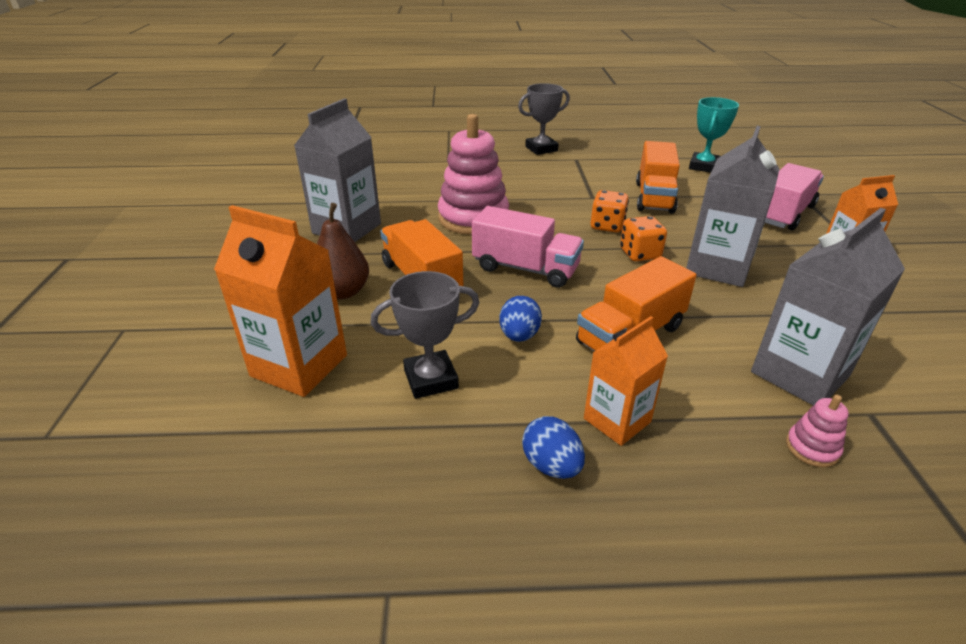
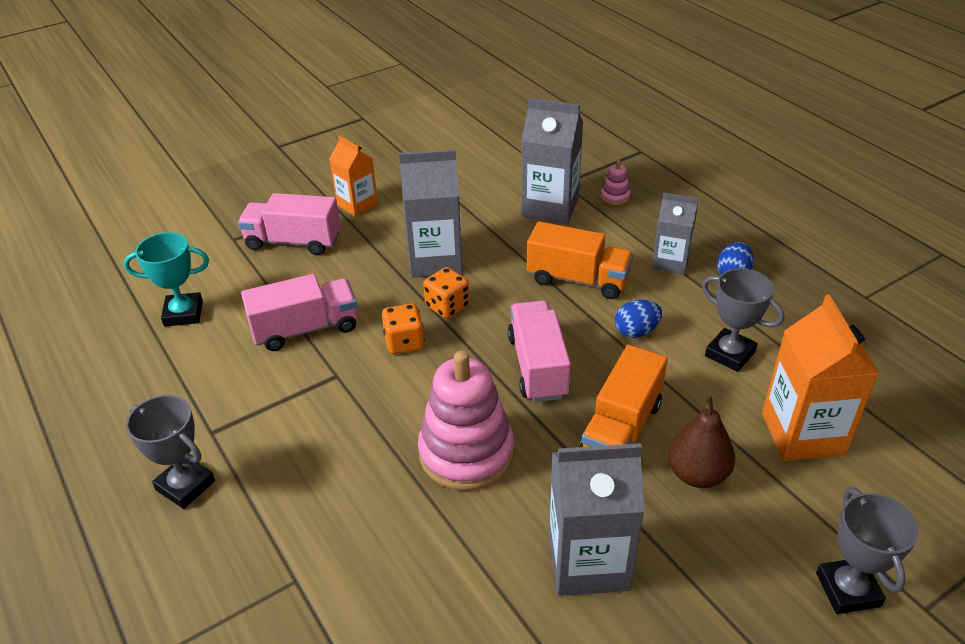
camera: 120 degrees left, 5 degrees up
(186, 305) = (848, 589): none -> grey trophy
(617, 420) = (670, 262): orange carton -> grey carton
(654, 197) = (305, 329): orange truck -> pink truck

